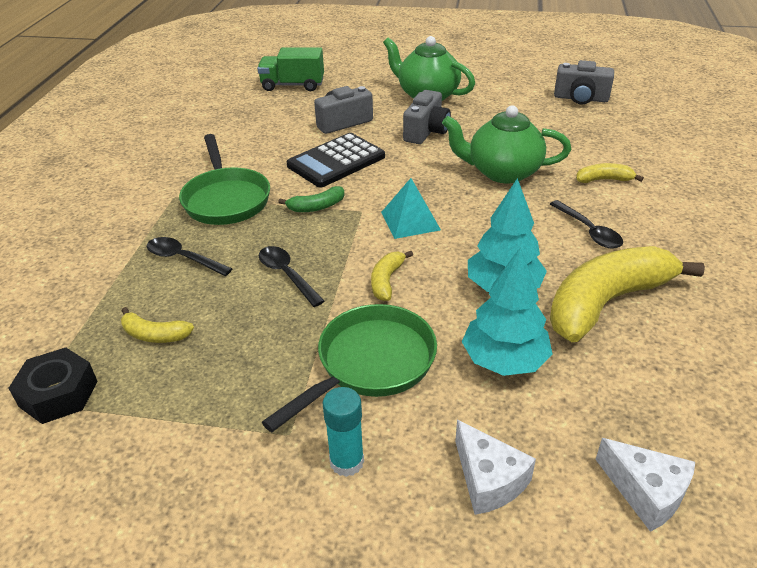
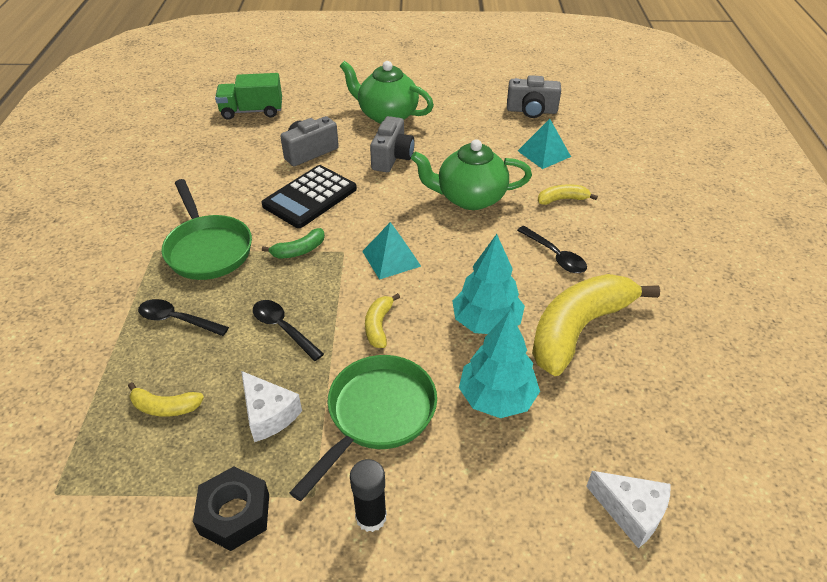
camera: 10 degrees left, 5 degrees up
(58, 394) = (82, 481): black nut -> black nut (235, 514)
(347, 462) = (371, 517): turquoise glue stick -> black glue stick
(488, 480) = (498, 518): white cheese -> white cheese (268, 414)
(589, 137) = (544, 153): none -> turquoise pyramid

